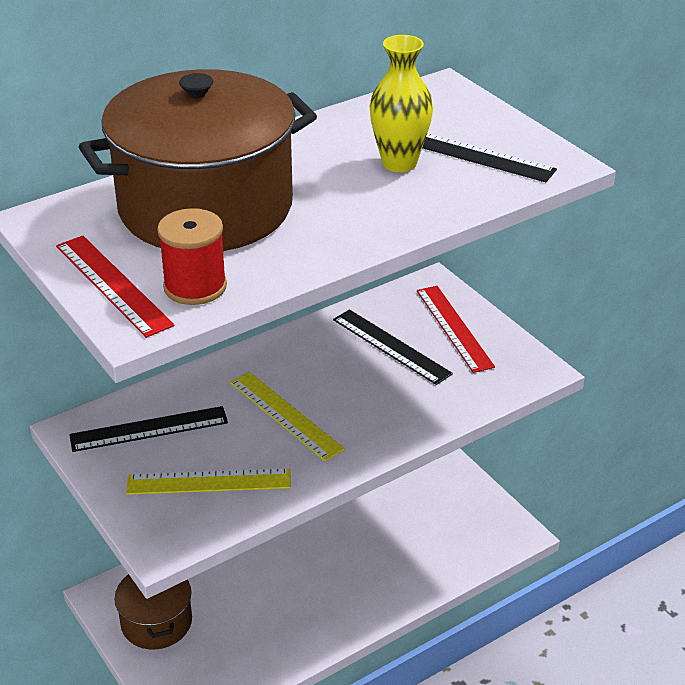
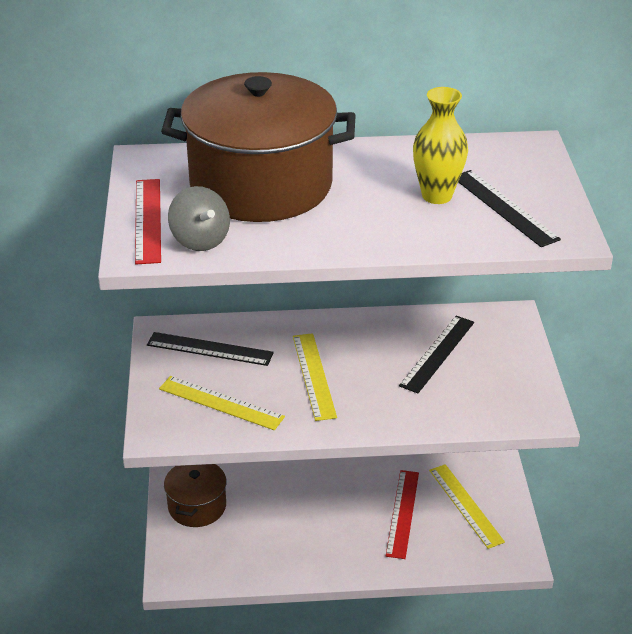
camera: 30 degrees right, 0 degrees up
(195, 287) = (200, 240): red spool -> grey spinning top
(391, 346) = (437, 353): black ruler -> black ruler turned 45 degrees clockwise
(430, 503) = (465, 505): none -> yellow ruler
(454, 328) = (501, 357): red ruler -> red ruler (402, 513)

